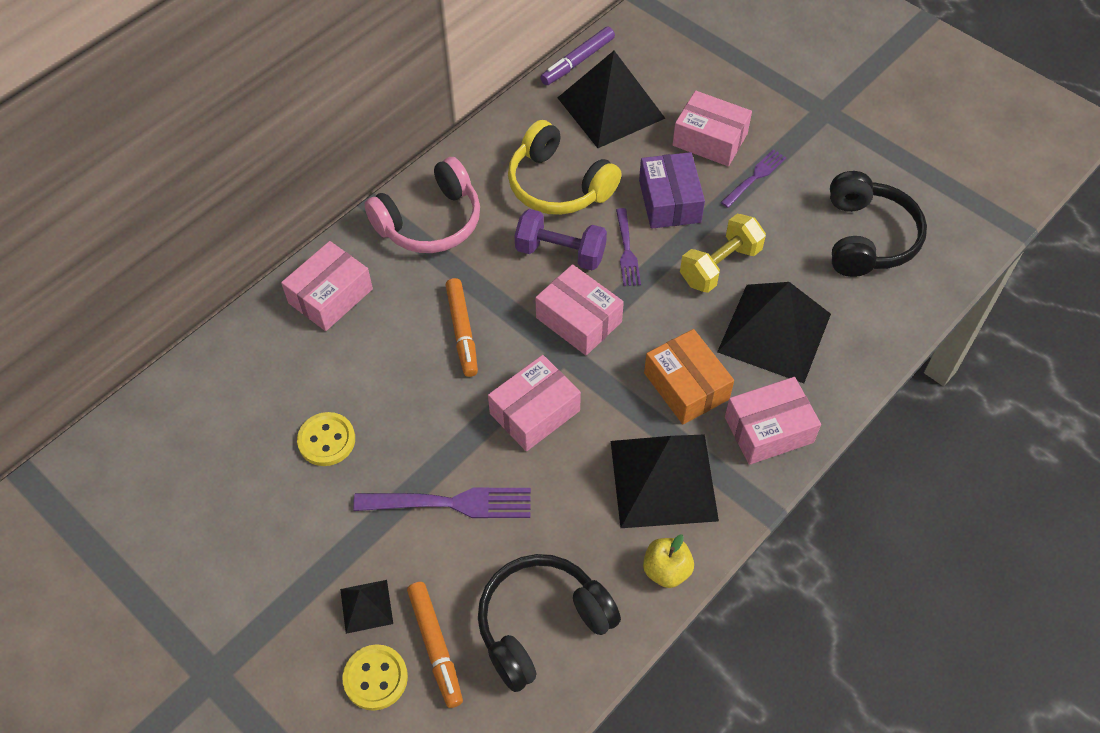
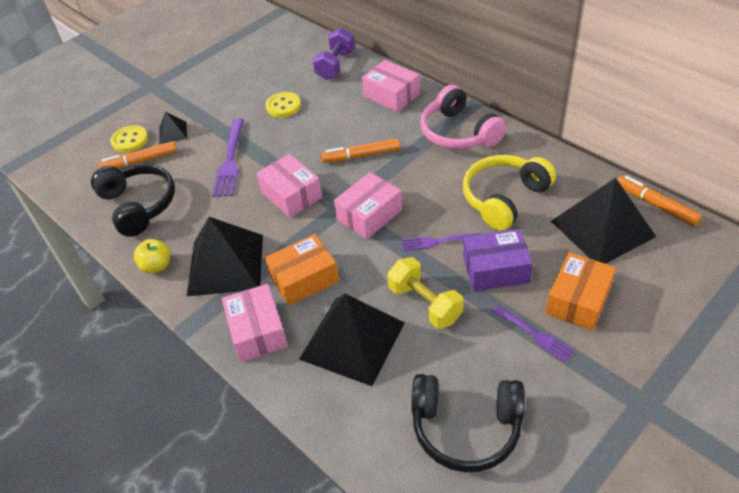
camera: 95 degrees right, 10 degrees down
(560, 252) = (434, 202): purple dumbbell -> purple dumbbell (335, 65)
(577, 61) = (656, 205): purple marker -> orange marker
(710, 139) = (578, 300): pink box -> orange box

